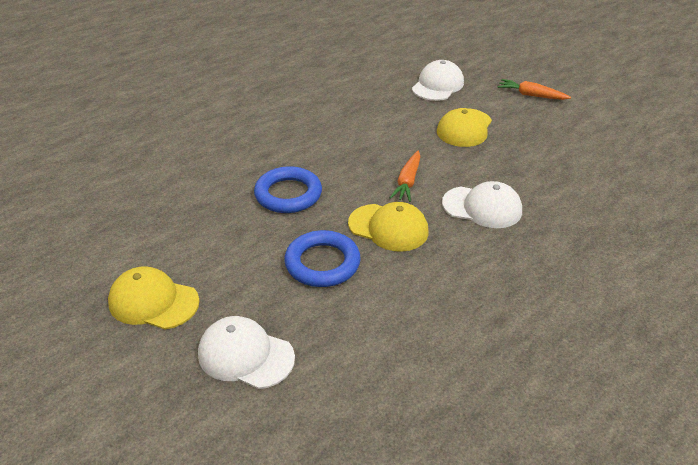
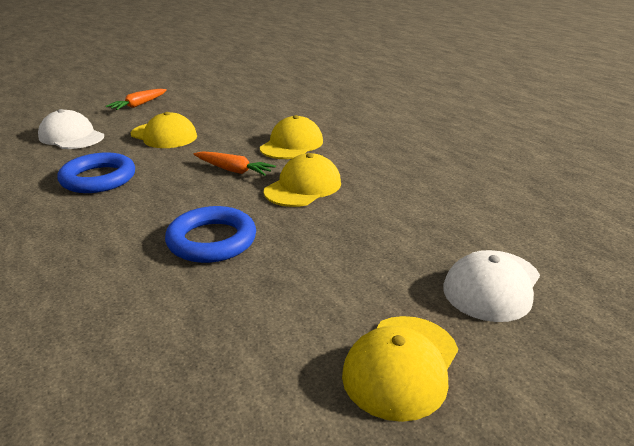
camera: 80 degrees left, 10 degrees down
(322, 263) = (348, 227): blue ring -> blue ring (98, 178)
(482, 207) = (292, 145): white cap -> yellow cap

